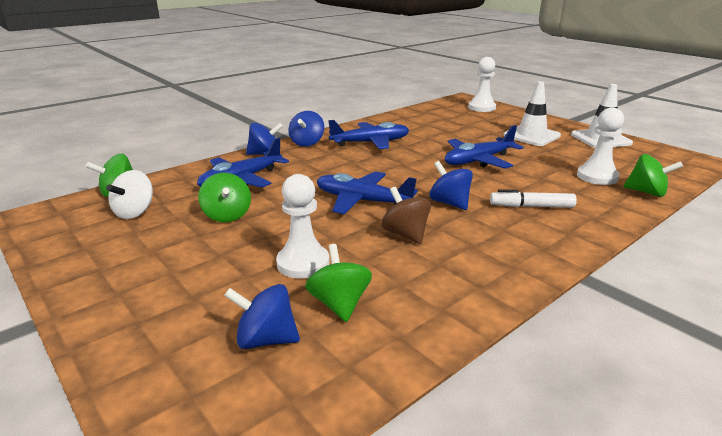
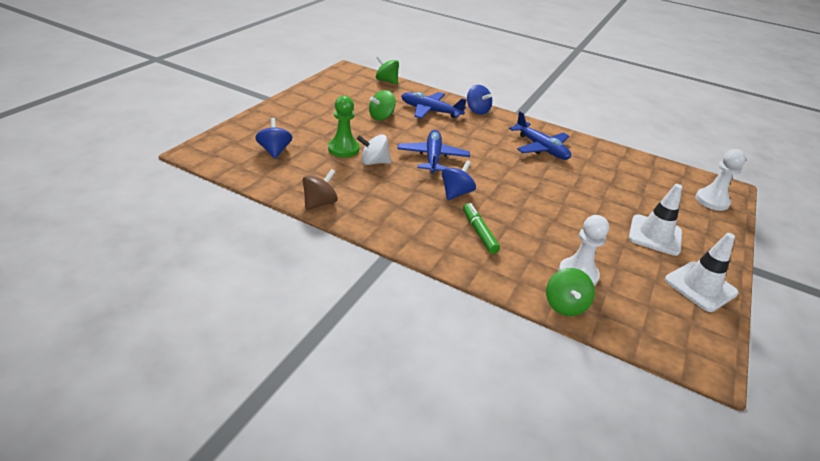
camera: 65 degrees right, 10 degrees up
(135, 212) = (367, 91): white spinning top -> white spinning top (374, 162)
(303, 263) = (343, 149): white pawn -> green pawn
(307, 143) = (513, 122): blue spinning top -> none
(339, 304) = (310, 166): green spinning top -> none
(405, 234) = (397, 178): brown spinning top -> brown spinning top (320, 203)
(478, 160) = (553, 203): blue plane -> none
(531, 206) = (479, 232): white marker -> green marker

